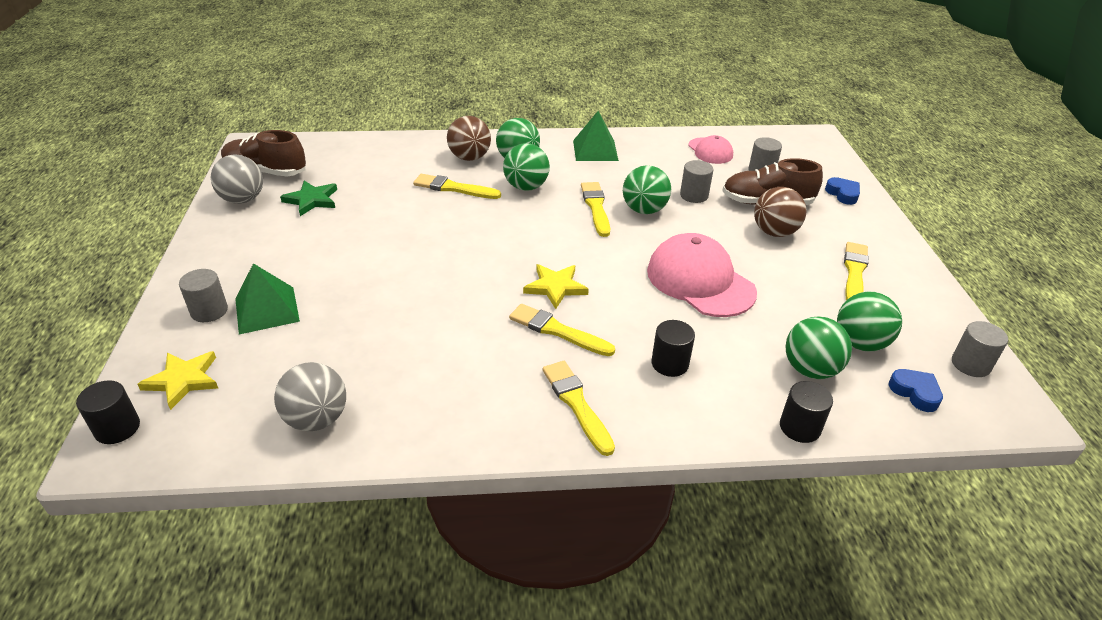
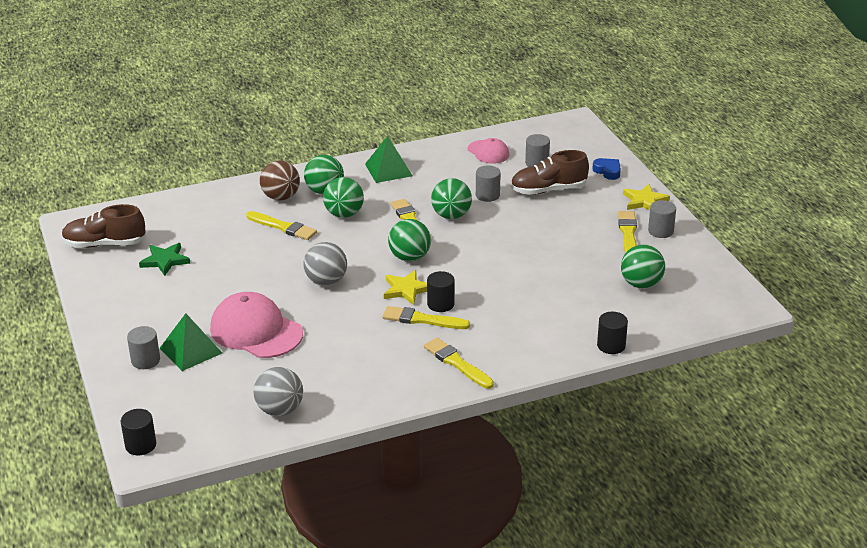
camera: 15 degrees left, 5 degrees down
(183, 380) = (164, 408): yellow star -> yellow star (644, 201)
(243, 200) = (103, 272): grey ball -> grey ball (326, 281)
(454, 188) = (282, 227): yellow brush -> yellow brush turned 150 degrees counterclockwise
(670, 364) = (512, 325): black cylinder -> black cylinder (440, 304)
(700, 281) = (514, 263): pink cap -> pink cap (256, 331)
(774, 232) = (561, 214): brown ball -> none
(810, 370) = (610, 308): green ball -> green ball (410, 257)
(915, 392) = (683, 309): blue heart -> none
(970, 364) = (718, 283): grey cylinder -> grey cylinder (660, 231)

